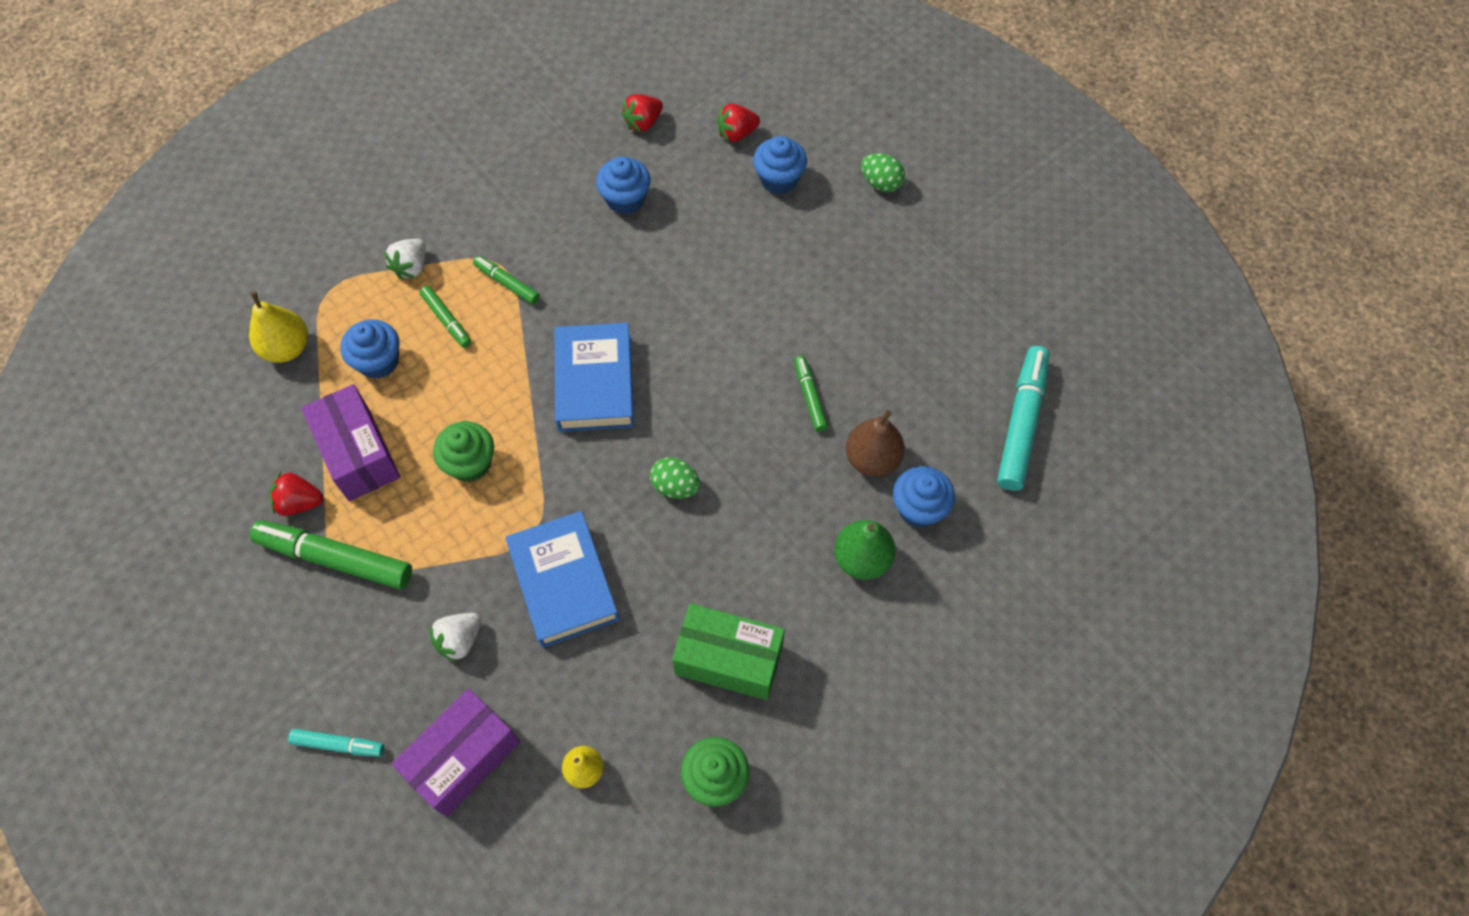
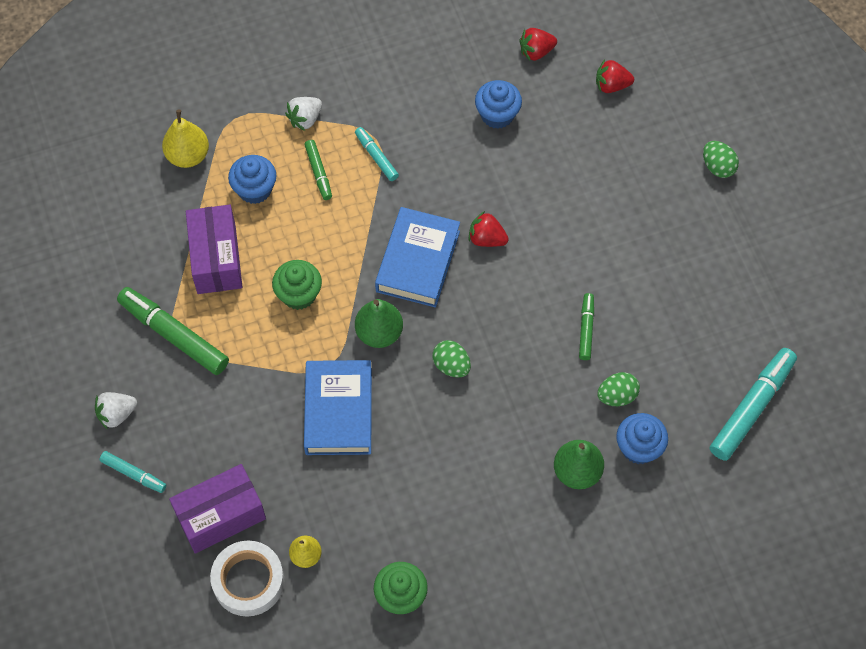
camera: 20 degrees right, 0 degrees up
(300, 502) = (160, 282): red strawberry -> red strawberry (487, 239)
(459, 640) = (246, 428): white strawberry -> white strawberry (116, 414)
(507, 283) = (376, 157): green marker -> turquoise marker
(525, 827) = (248, 581): none -> white tape
(579, 476) = (379, 333): none -> green pear
(729, 659) = (443, 512): green box -> none
(779, 179) = (632, 136): blue cupcake -> none
(872, 459) = (617, 396): brown pear -> green egg

